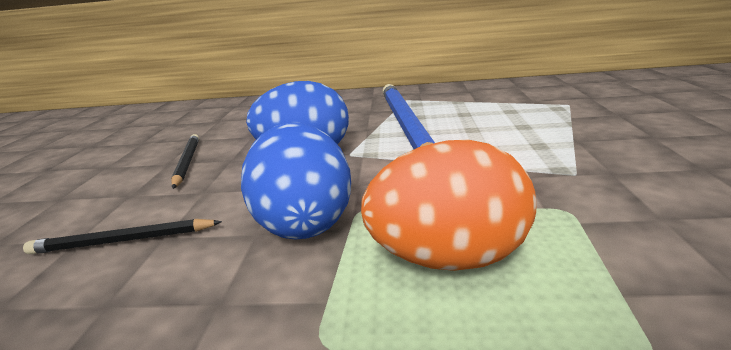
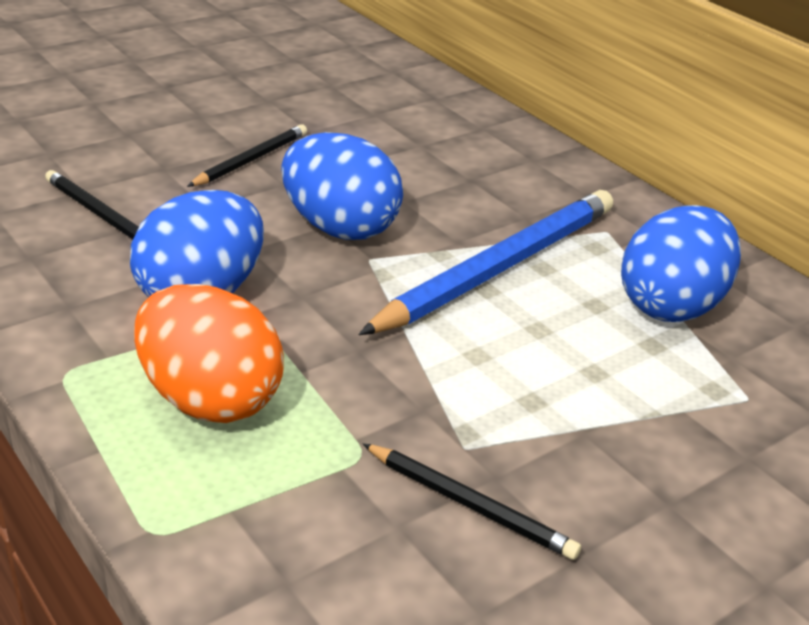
camera: 45 degrees right, 10 degrees up
(481, 101) = (671, 305): none -> blue egg
(642, 186) = (469, 504): none -> black pencil

